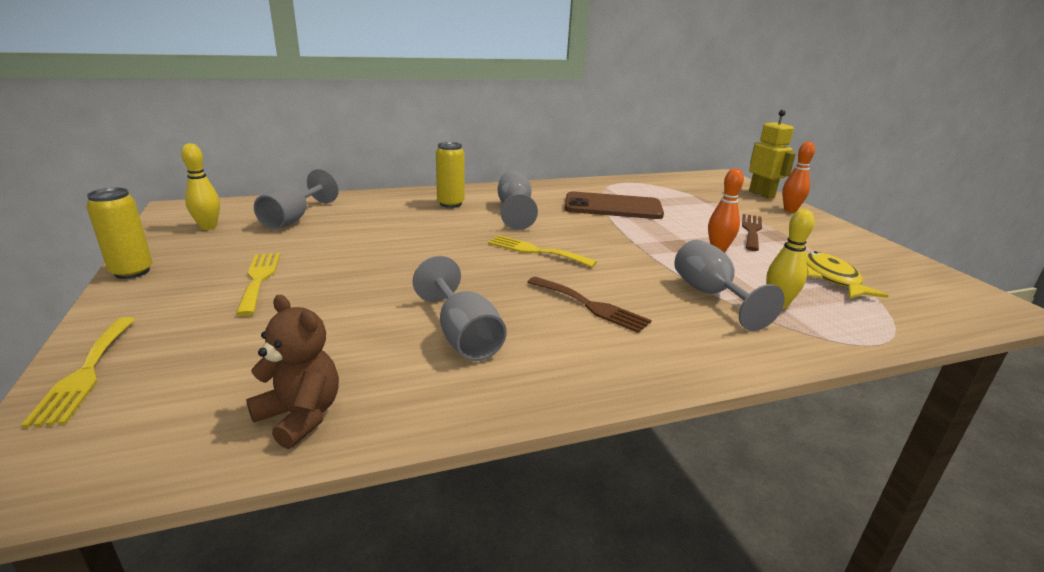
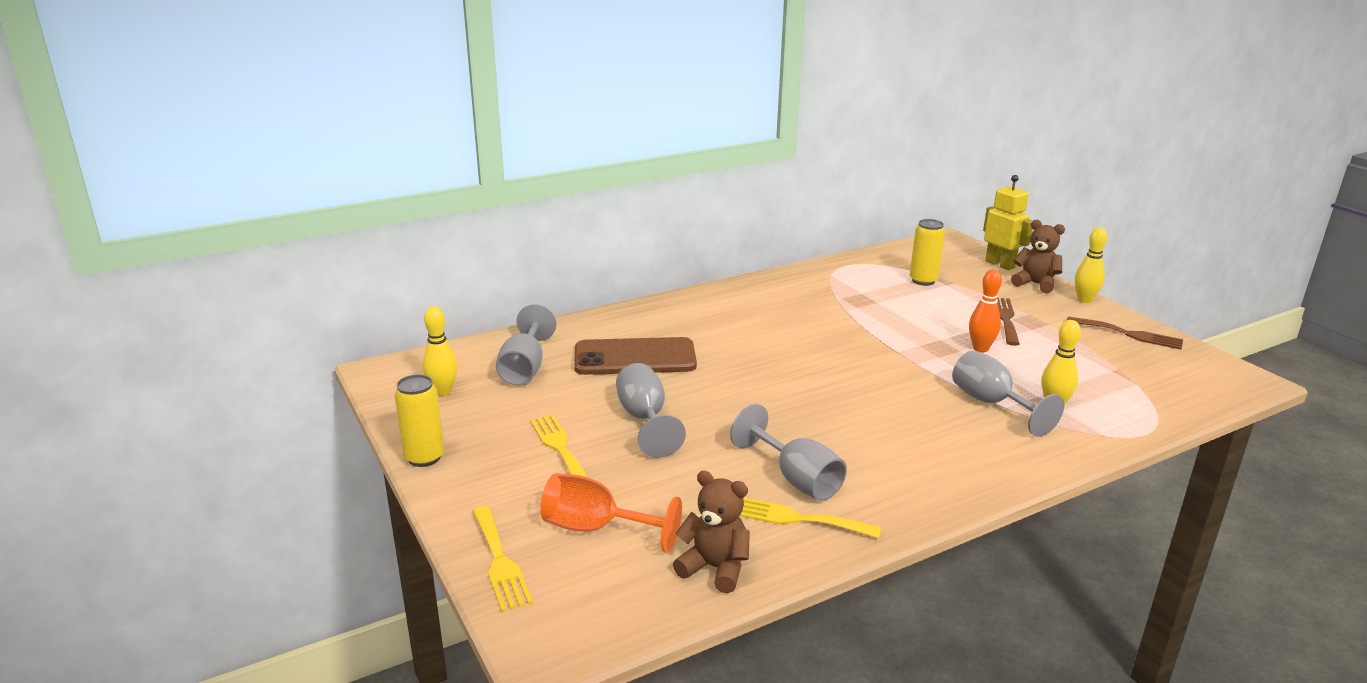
camera: 10 degrees left, 0 degrees up
(216, 355) = (596, 529): none -> orange goblet
(450, 204) = (677, 323): yellow can -> yellow can (923, 281)
(514, 210) = (751, 324): grey goblet -> grey goblet (645, 420)
(536, 251) = (805, 375): yellow fork -> yellow fork (796, 518)
(590, 306) = (890, 431): brown fork -> brown fork (1129, 334)
(613, 207) = (852, 304): brown phone -> brown phone (635, 358)
(790, 210) = (1035, 284): orange bowling pin -> brown teddy bear
(831, 279) = (1094, 369): yellow fish -> none
(835, 225) = (1084, 300): none -> yellow bowling pin

